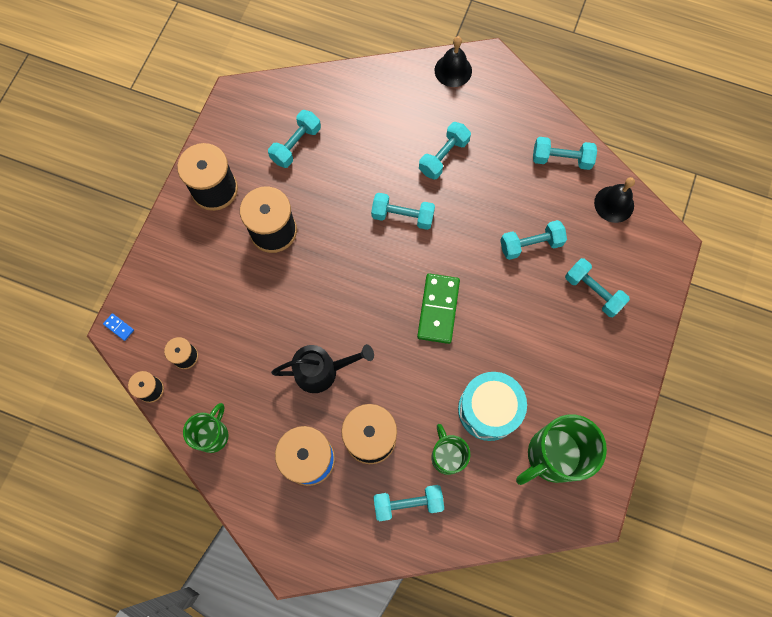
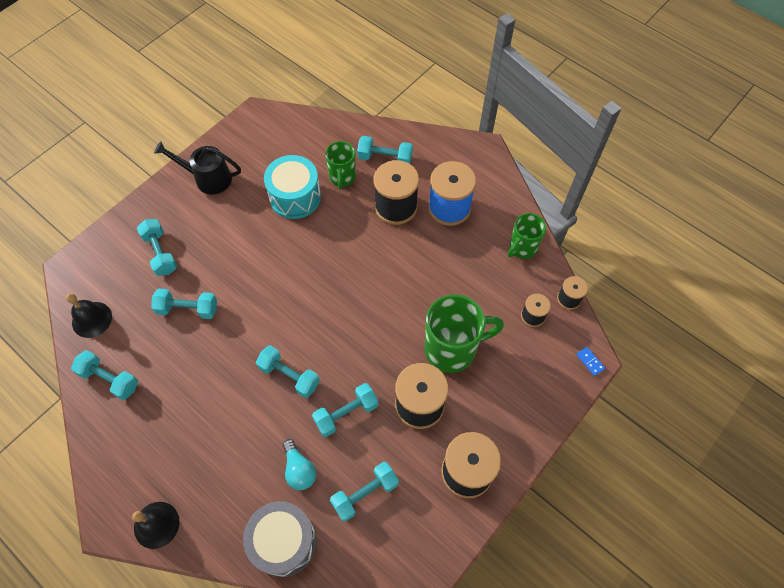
camera: 160 degrees left, 10 degrees down
(322, 371) = (416, 266): black watering can -> black watering can (208, 178)
(347, 91) = (284, 542): none -> grey drum
(358, 144) = (299, 469): none -> turquoise light bulb
(438, 309) = (297, 282): green domino -> none
(443, 156) = (220, 424): turquoise dumbbell -> turquoise dumbbell (346, 413)
(552, 456) = (264, 154): green mug -> green mug (452, 349)

